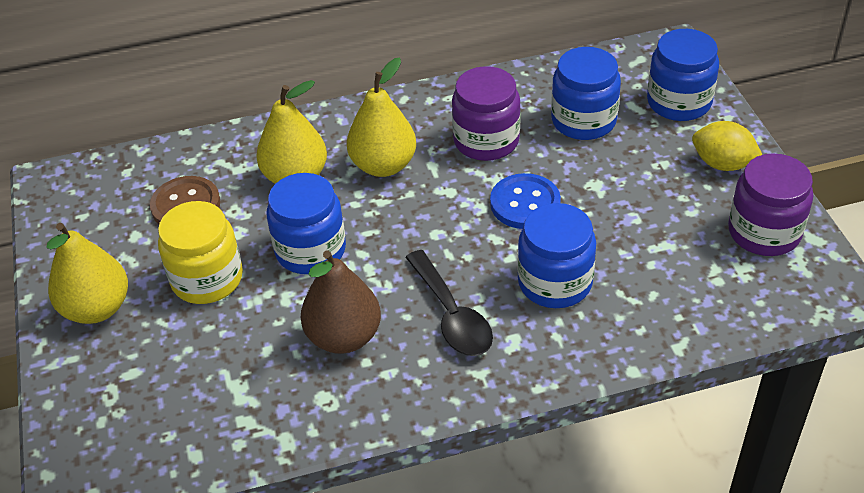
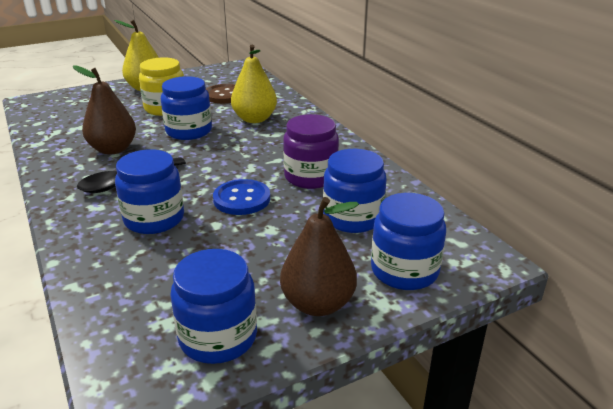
camera: 75 degrees right, 15 degrees down
(383, 165) = (272, 143): yellow pear -> none
(722, 164) = (318, 304): yellow lemon -> brown pear
(764, 232) = (218, 337): purple jar -> blue jar

